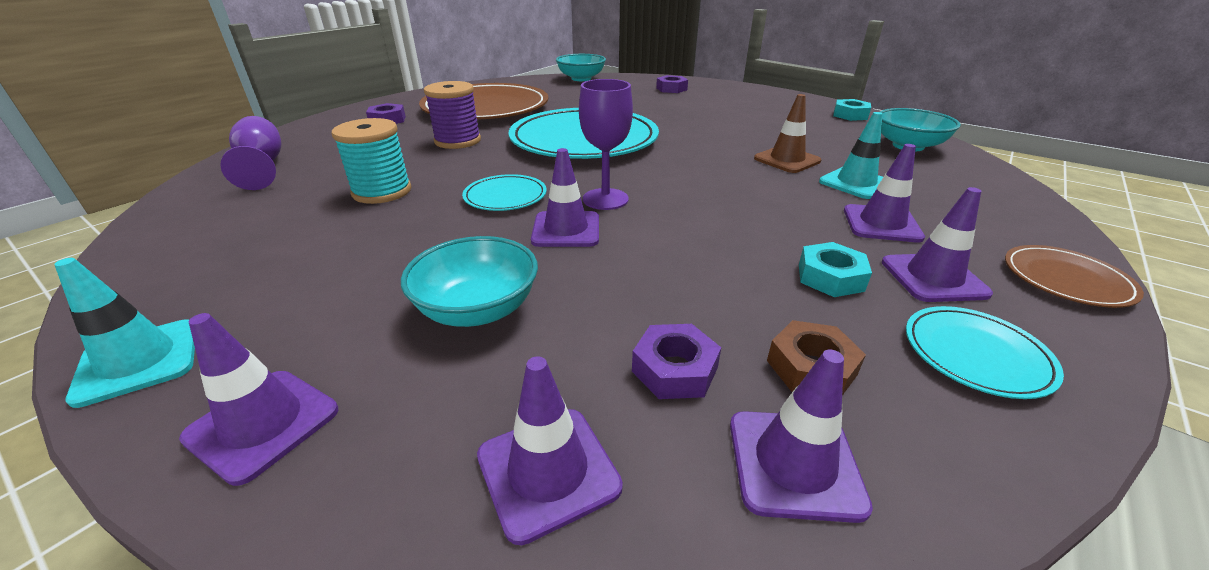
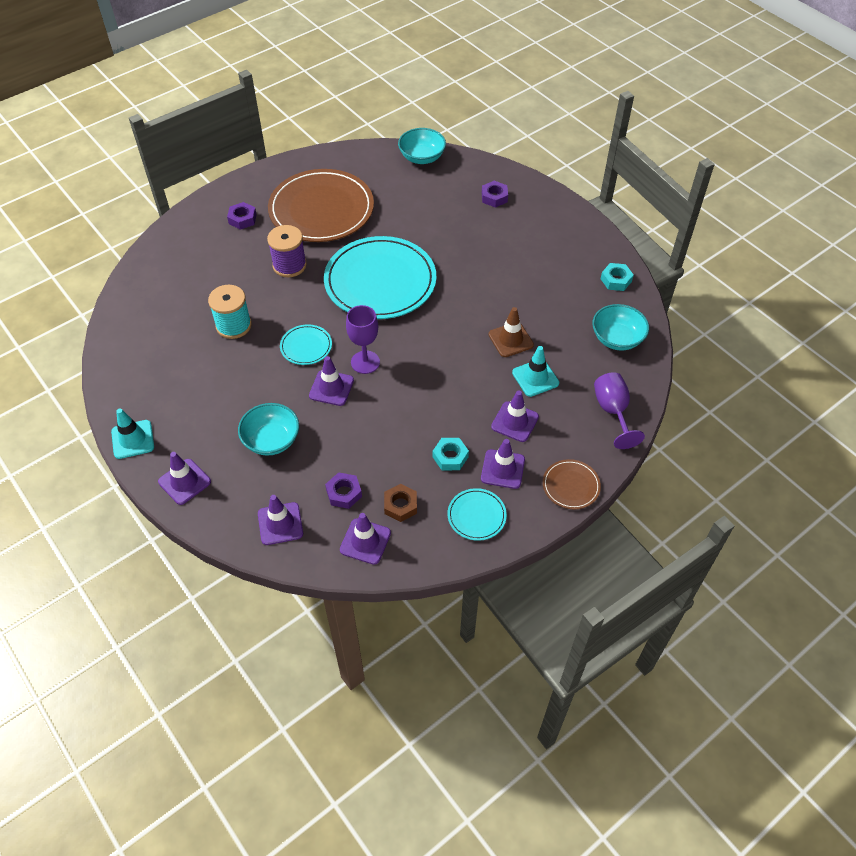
camera: 15 degrees right, 20 degrees up
(263, 166) = (160, 277): purple goblet -> purple goblet (612, 411)

